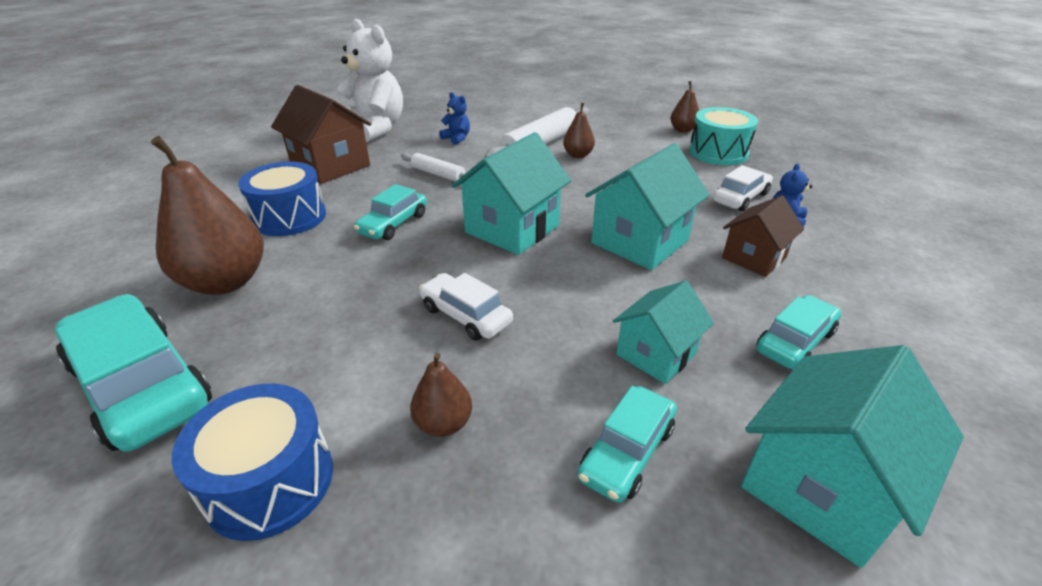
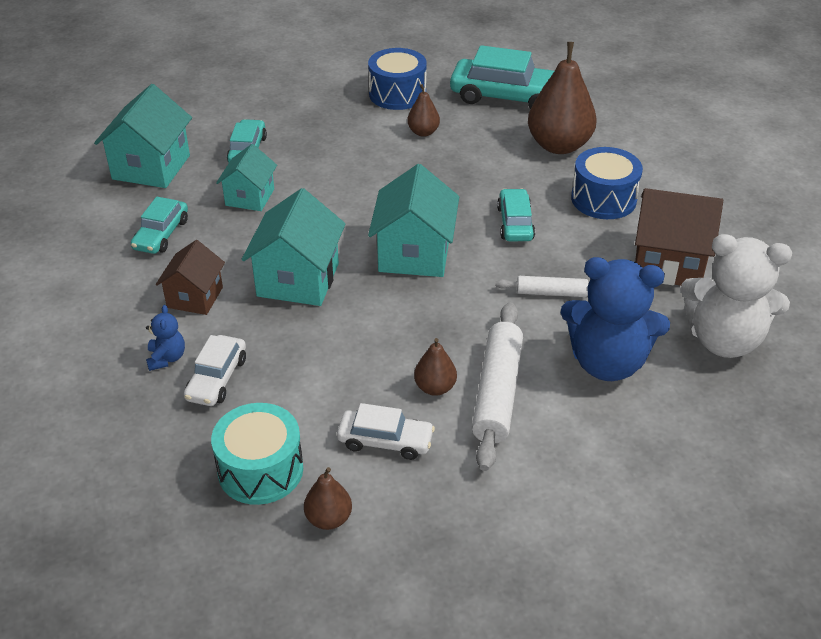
camera: 150 degrees right, 5 degrees up
(443, 423) = (344, 132): brown pear -> brown pear (423, 132)
(457, 138) = (607, 362): blue teddy bear -> blue teddy bear, size x2.33
(465, 315) = (383, 179): white car -> white car (385, 441)

